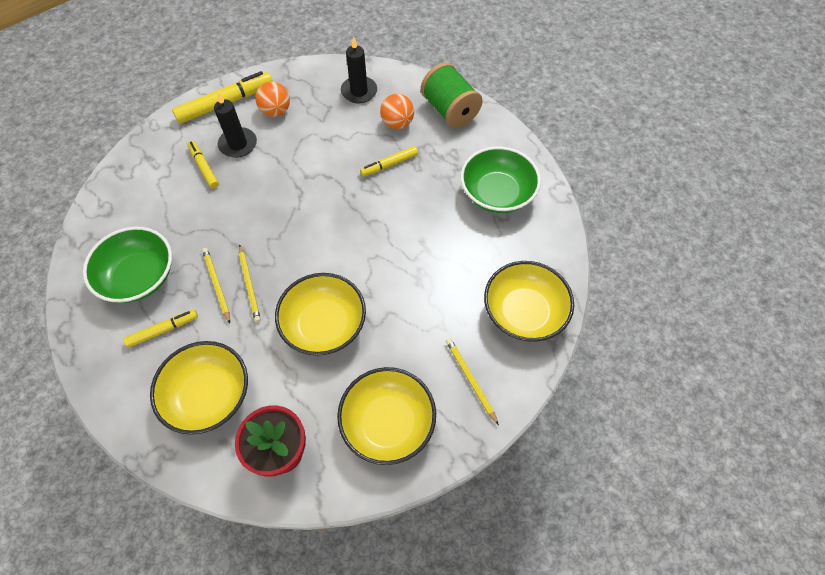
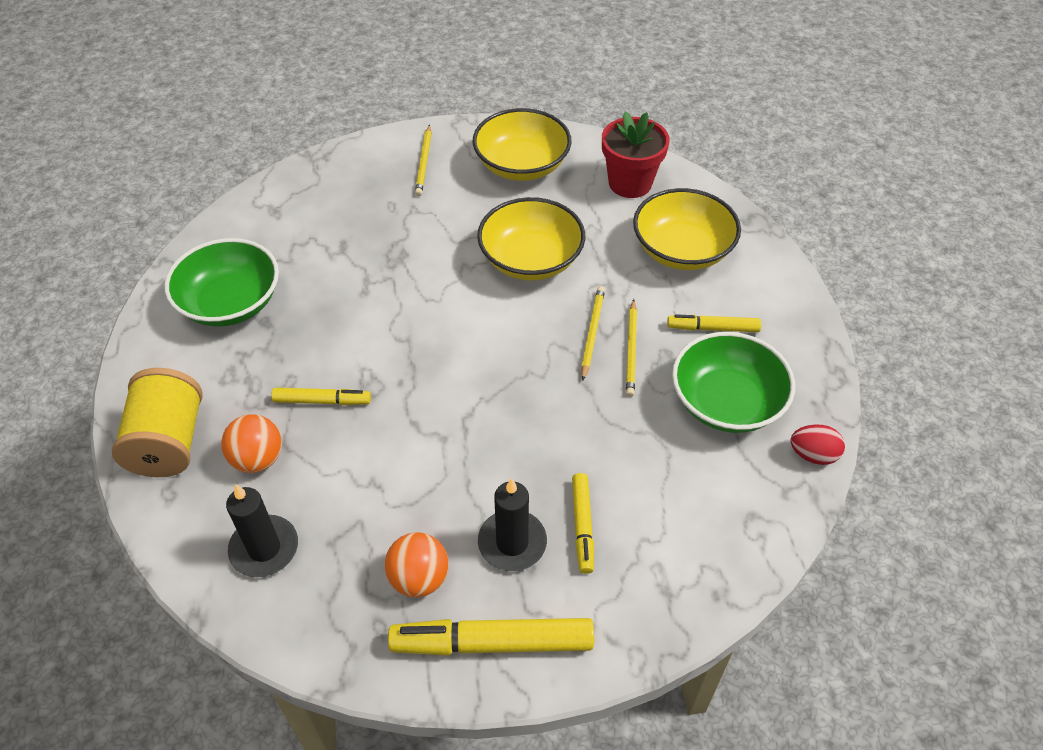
camera: 150 degrees left, 10 degrees down
(74, 266) = (813, 455): none -> red egg
(450, 110) = (169, 442): green spool -> yellow spool
(524, 312) = (325, 187): yellow bowl -> none

